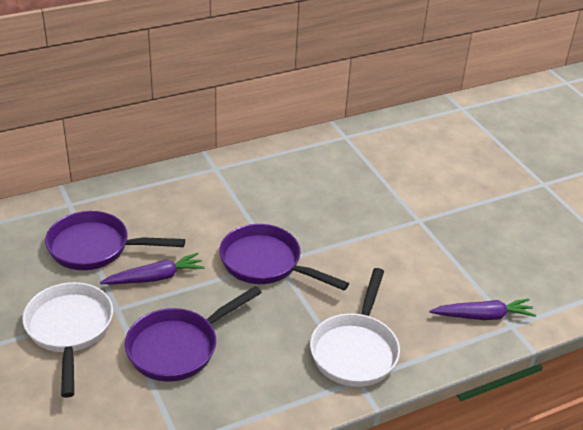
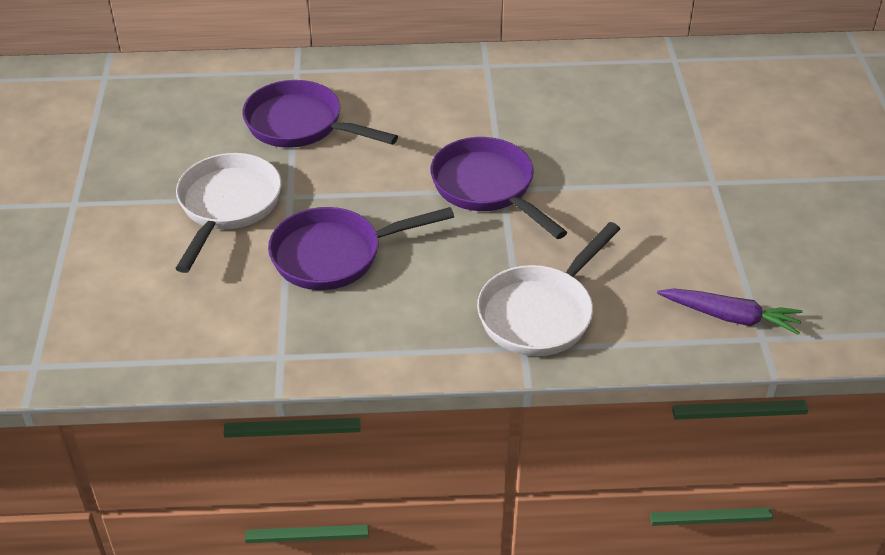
camera: 25 degrees right, 5 degrees up
(155, 277) = (349, 173): purple carrot -> none

